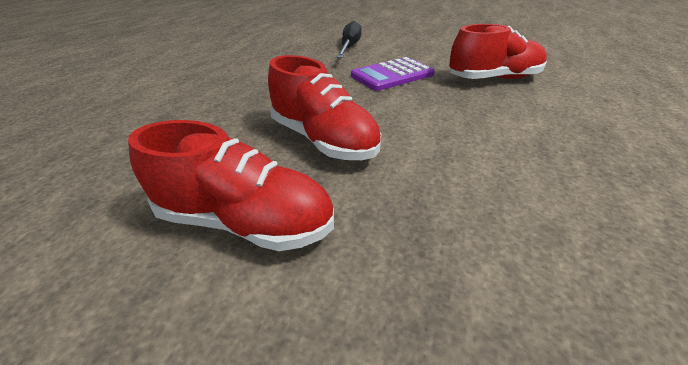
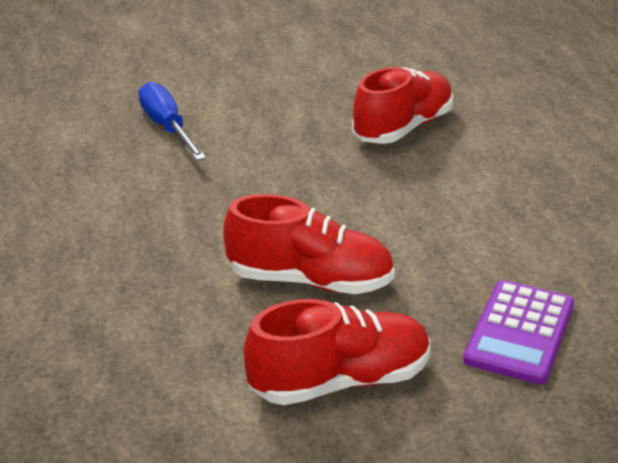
camera: 35 degrees left, 5 degrees down
(349, 47) = (167, 128): black screwdriver -> blue screwdriver
(392, 75) = (283, 162): purple calculator -> purple calculator (520, 332)

